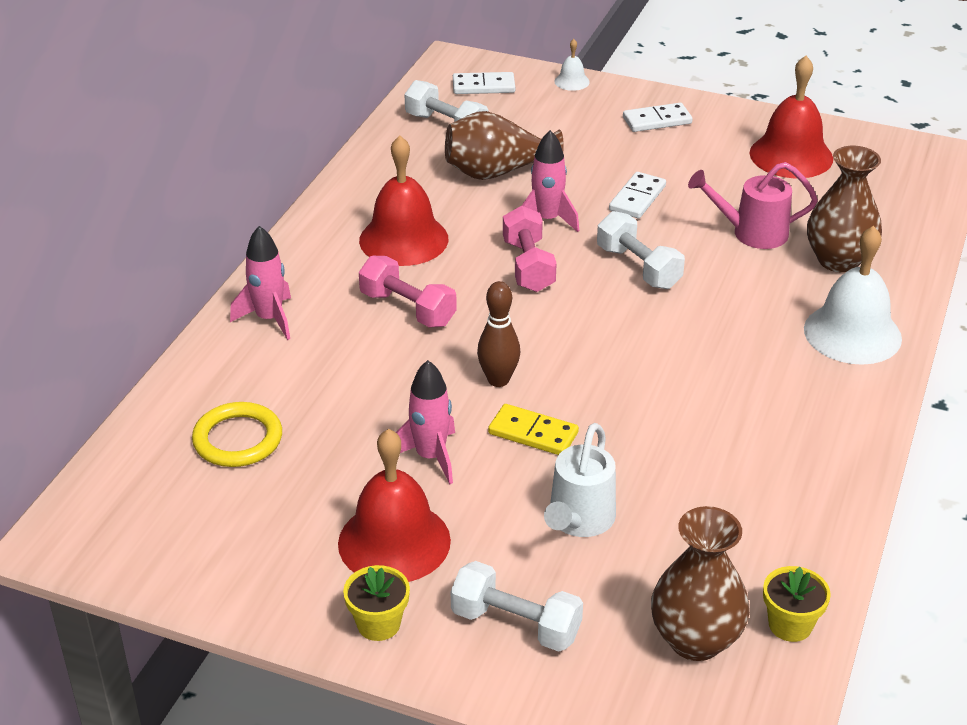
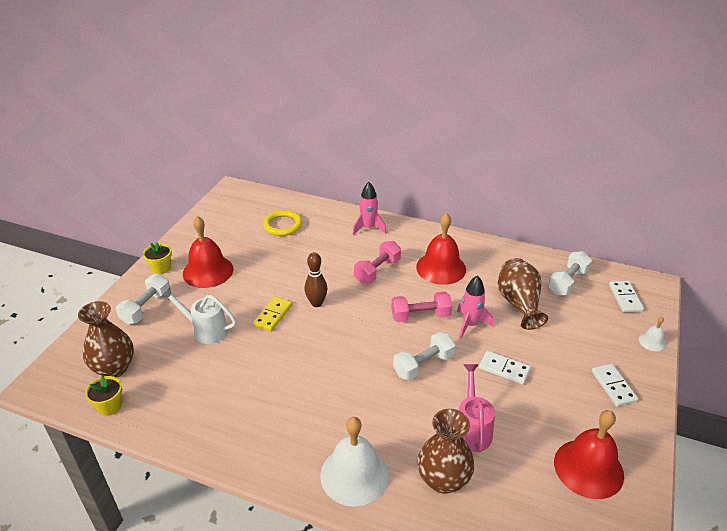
camera: 90 degrees right, 0 degrees up
(430, 457) = (261, 281): pink rocket -> none

